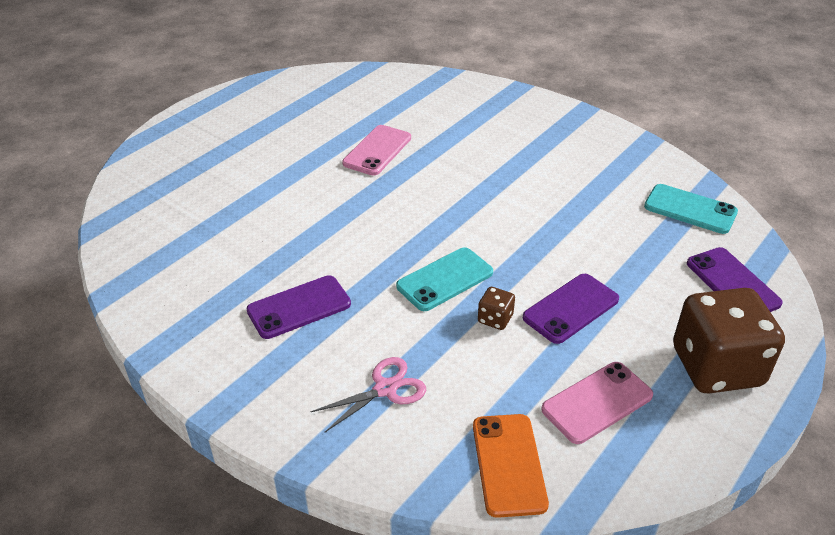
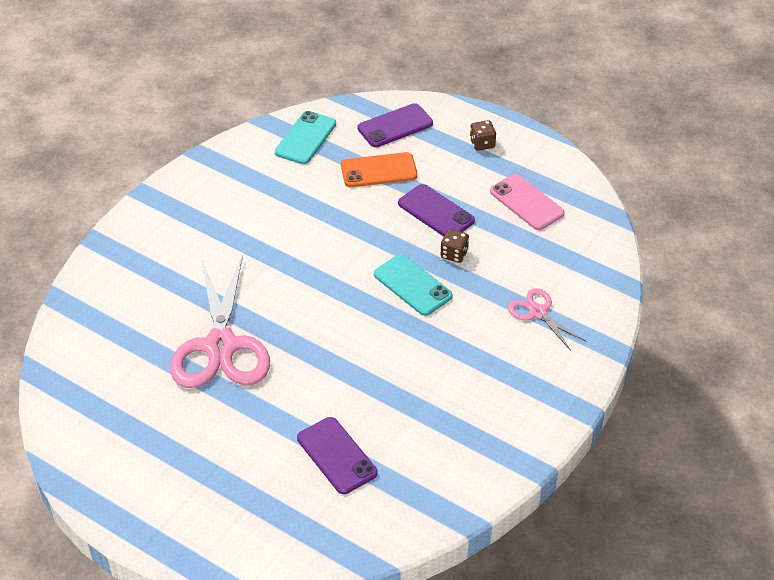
camera: 95 degrees left, 5 degrees up
(299, 307) = (460, 376): purple phone -> purple phone (336, 456)
(377, 150) = (220, 347): pink phone -> pink scissors
(509, 464) = (588, 246): orange phone -> orange phone (378, 170)
(716, 367) = (482, 144): brown dice -> brown dice, size x0.42

